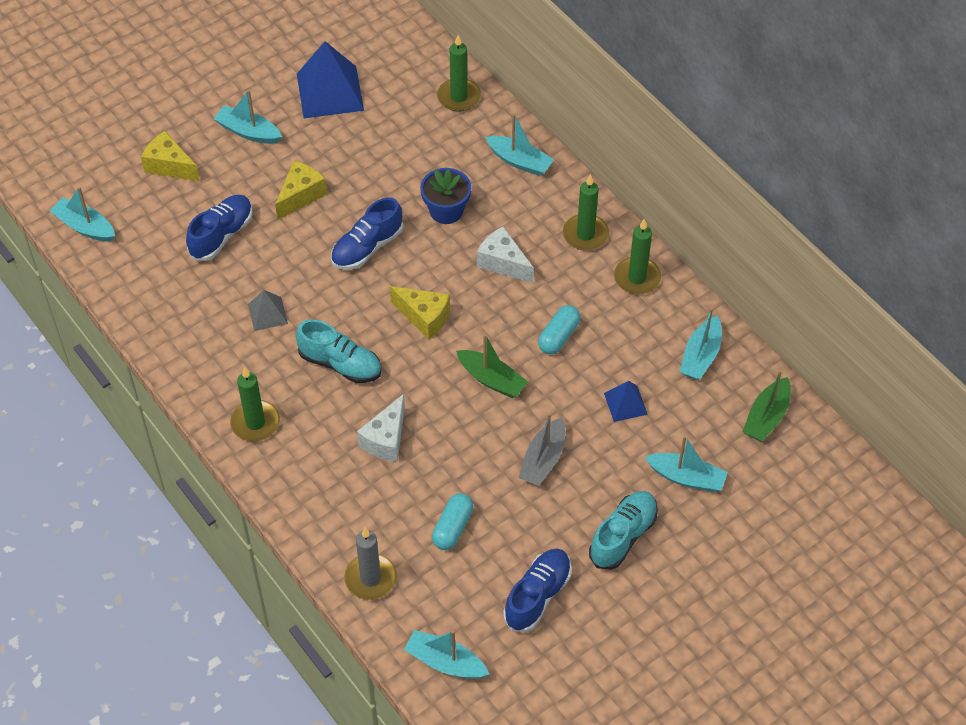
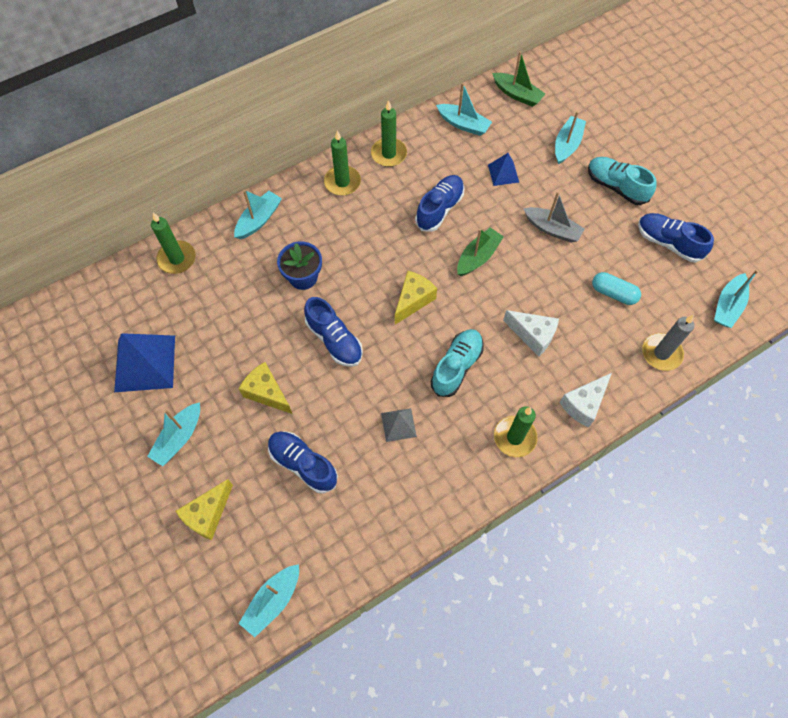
camera: 85 degrees left, 10 degrees up
(503, 263) = (364, 240): white cheese -> white cheese (583, 404)
(558, 336) = (439, 209): turquoise capsule -> blue shoe

